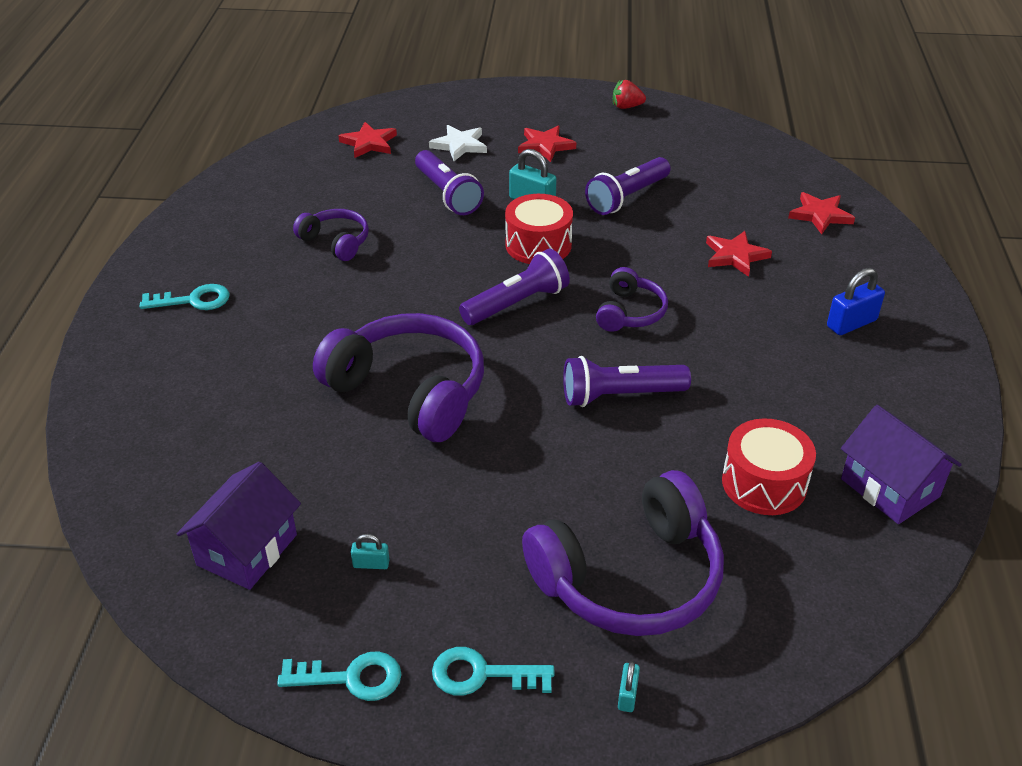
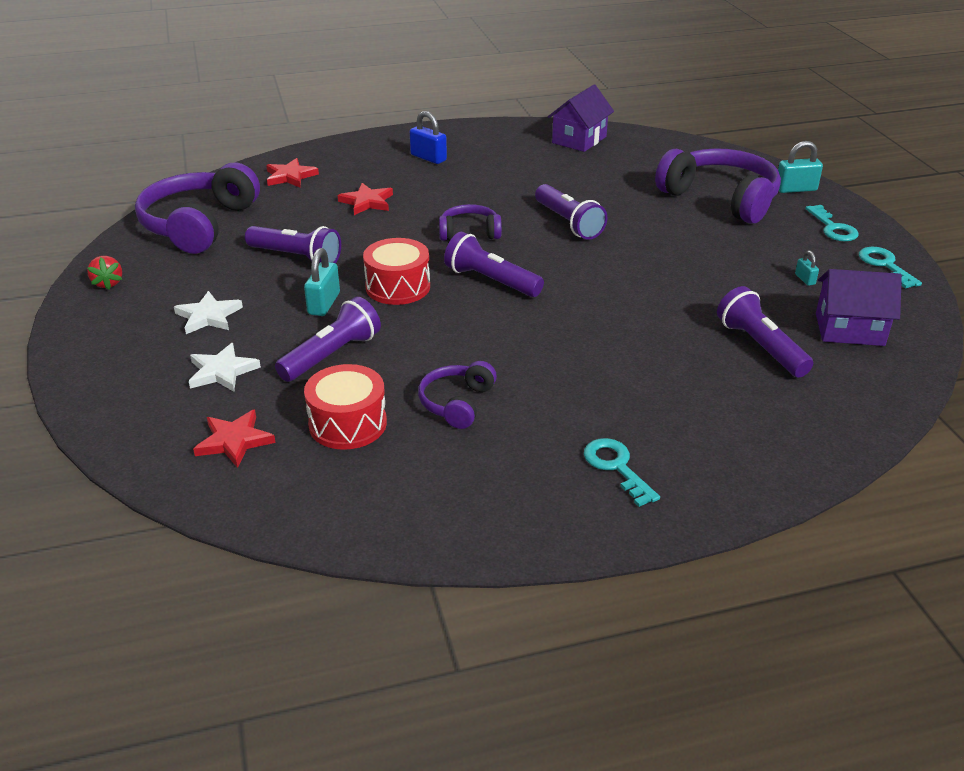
camera: 110 degrees left, 5 degrees down
(273, 455) = (760, 347): none -> purple flashlight
(409, 391) = (636, 305): purple headphones -> purple headphones (199, 224)
(545, 146) = (208, 316): red star -> white star
(627, 695) = (795, 189): turquoise padlock -> turquoise padlock, size x1.85
(764, 483) = (608, 171): red drum -> red drum (348, 424)

